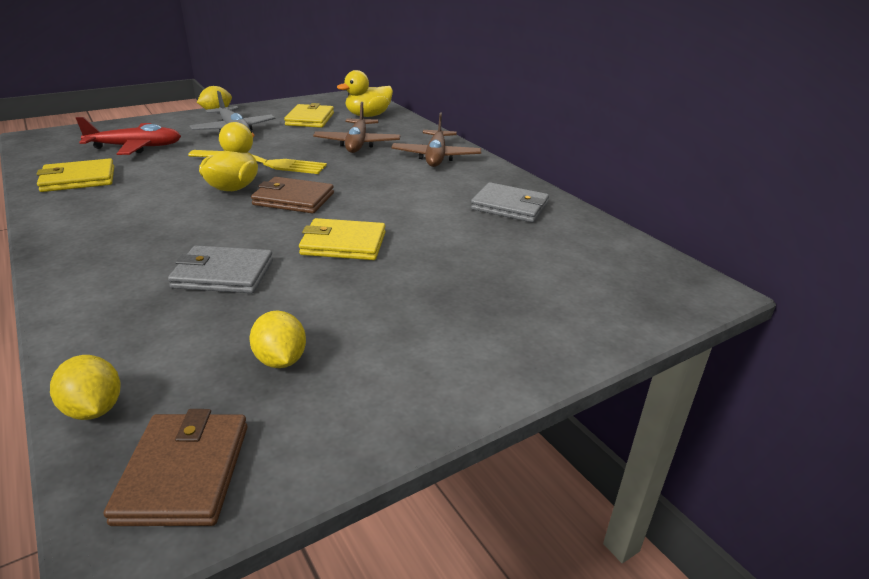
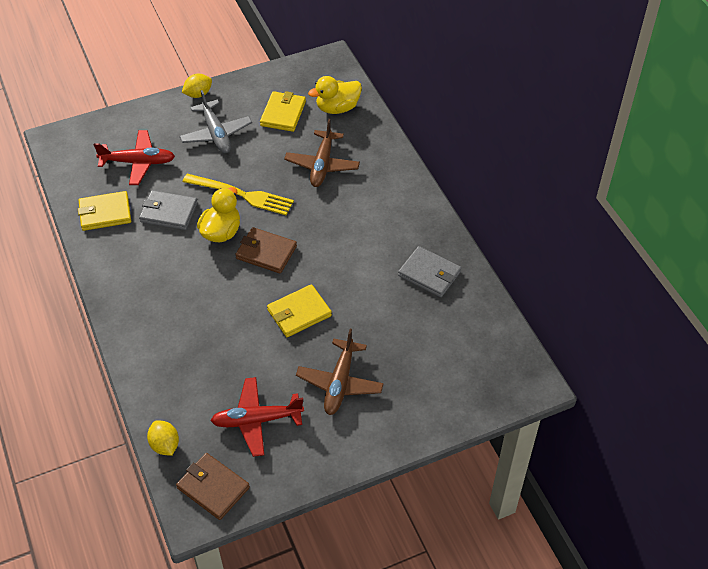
camera: 10 degrees right, 20 degrees up
(184, 472) = (213, 488): brown wallet -> brown wallet turned 60 degrees counterclockwise
(223, 274) = (220, 340): grey wallet -> grey wallet (168, 212)
(280, 360) = (256, 420): yellow lemon -> red plane
(343, 244) = (299, 313): yellow wallet -> yellow wallet turned 45 degrees counterclockwise
(436, 157) = (387, 192): brown plane -> brown plane (340, 383)

